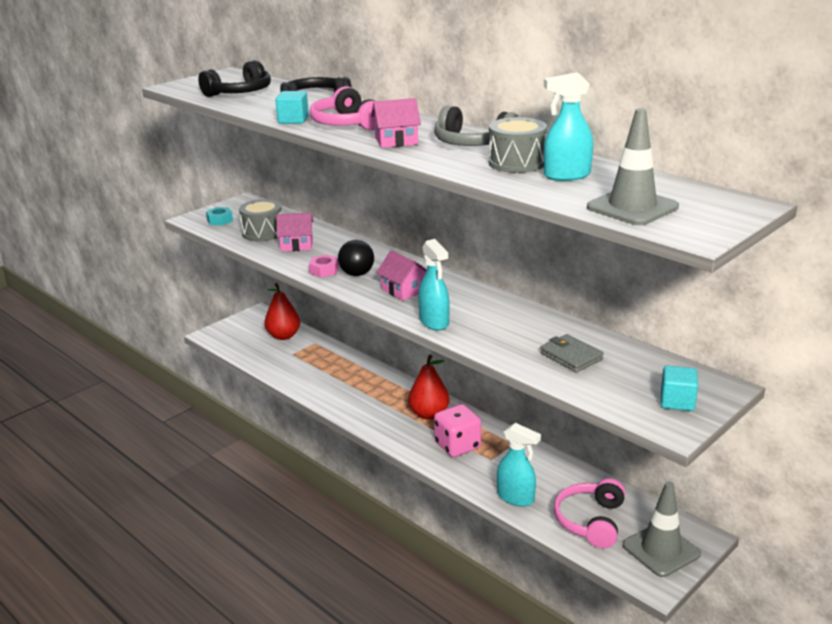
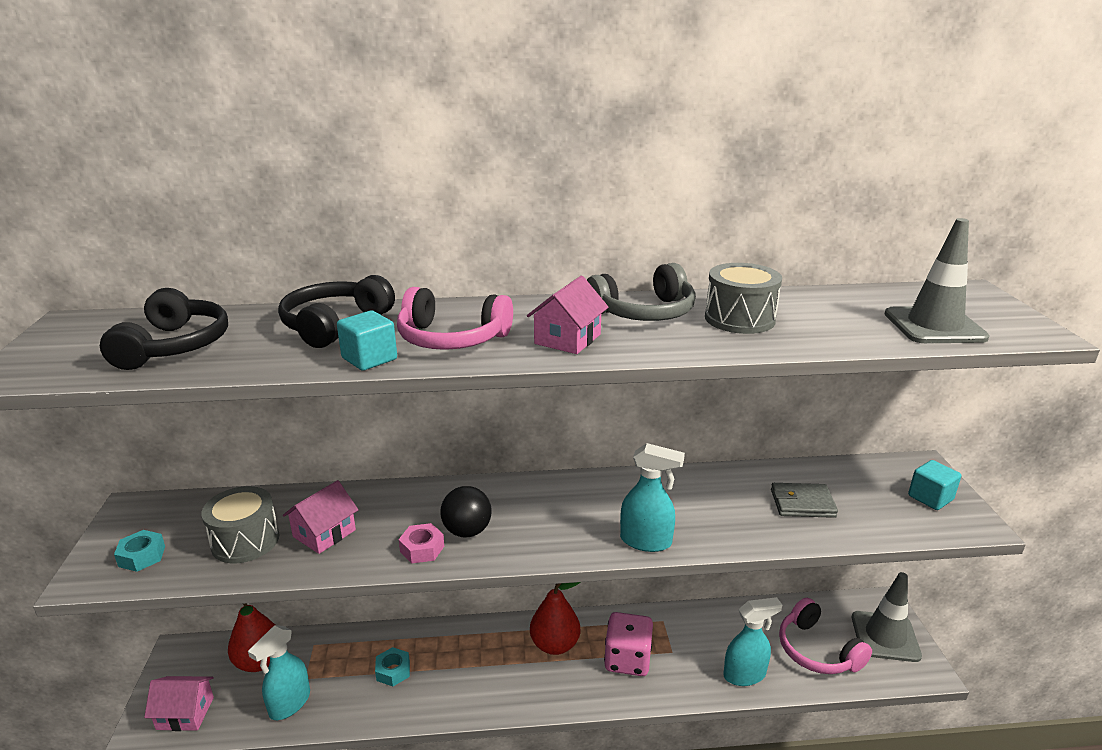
camera: 50 degrees left, 0 degrees up
(332, 375) = (393, 671): none -> turquoise nut
(404, 290) = (550, 521): pink house -> pink house (185, 713)
(566, 176) = (810, 316): turquoise spray bottle -> turquoise spray bottle (289, 704)

